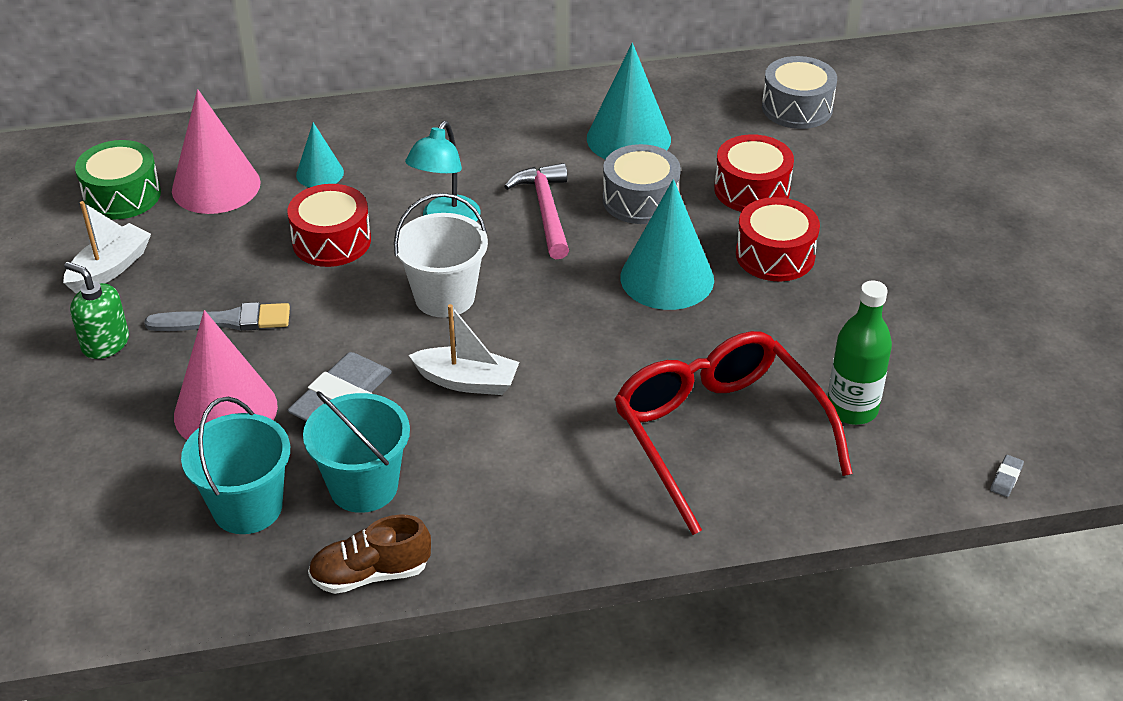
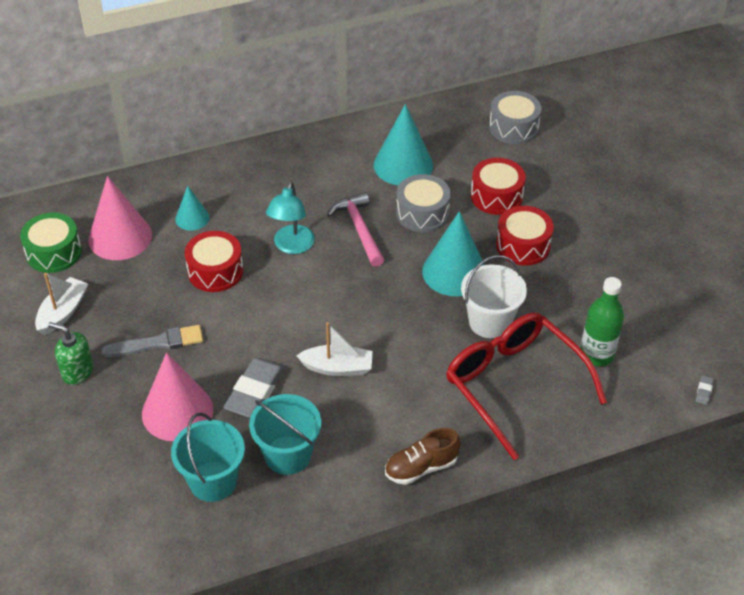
camera: 10 degrees left, 5 degrees up
(371, 574) = (309, 517): brown shoe -> brown shoe (421, 467)
(444, 297) = (306, 305): white bucket -> white bucket (490, 322)

